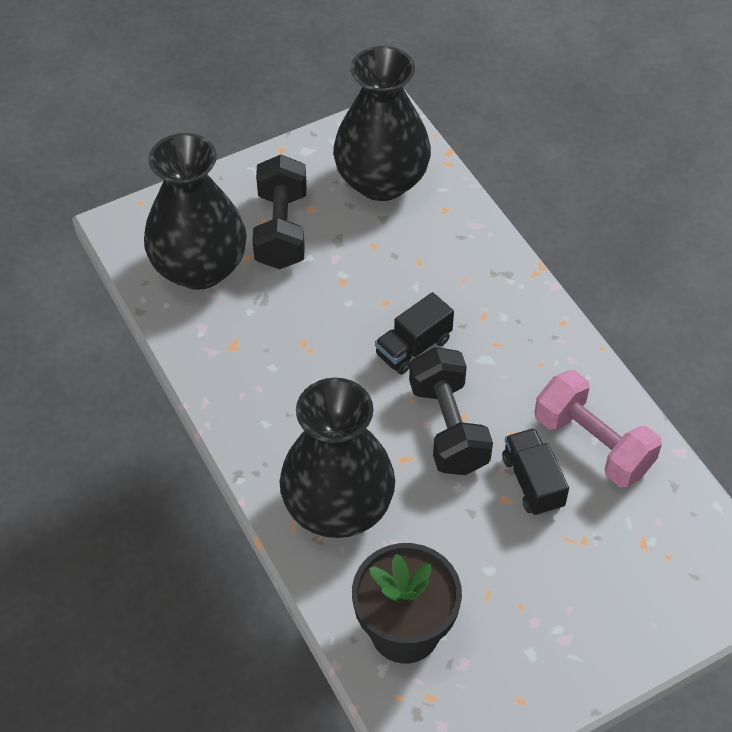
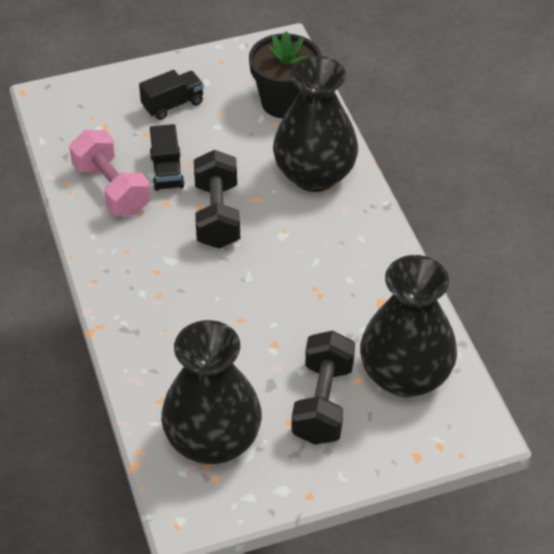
camera: 170 degrees left, 5 degrees down
(413, 347) = (227, 277): black truck -> black truck (173, 105)

